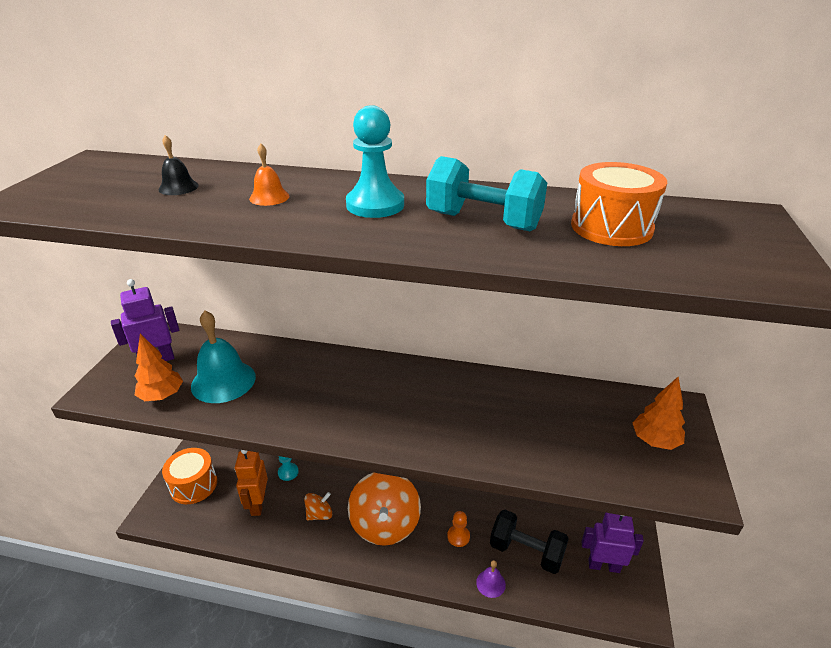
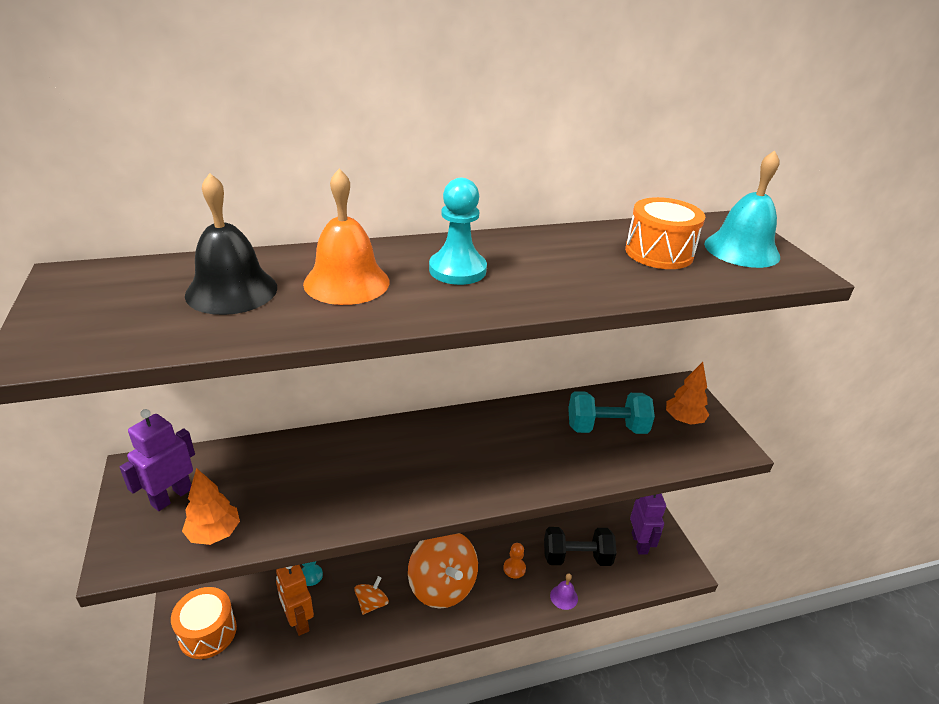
camera: 30 degrees left, 0 degrees up
(178, 187) = (231, 290): black bell -> black bell, size x2.02
(223, 381) = (273, 494): turquoise bell -> turquoise bell (741, 250)
(269, 197) = (346, 282): orange bell -> orange bell, size x2.02
(483, 221) = (564, 268): turquoise dumbbell -> turquoise dumbbell (606, 428)
(603, 565) = (639, 543): purple robot -> purple robot turned 105 degrees clockwise

